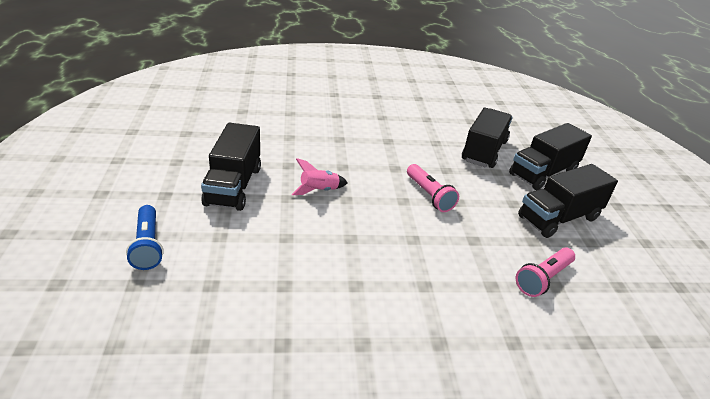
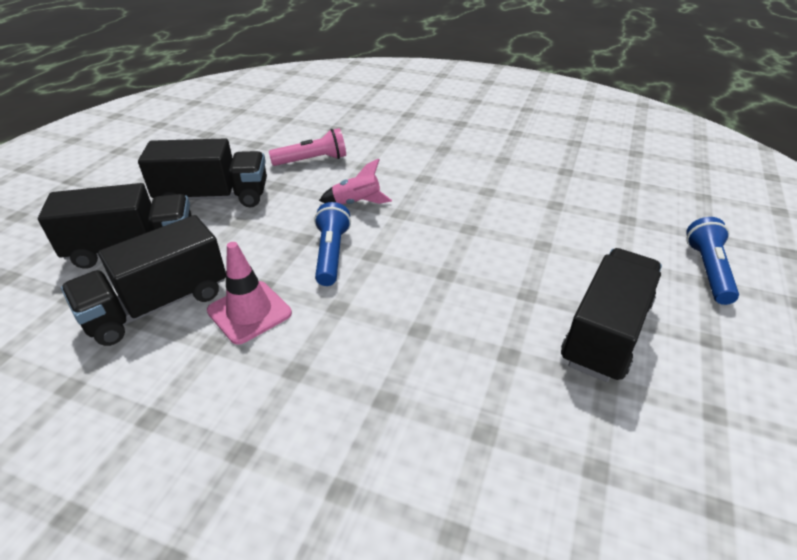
camera: 150 degrees left, 5 degrees up
(319, 190) = (478, 295): pink rocket -> pink rocket (357, 203)
(429, 195) = (331, 254): pink flashlight -> blue flashlight
(436, 157) = (249, 312): none -> pink traffic cone

